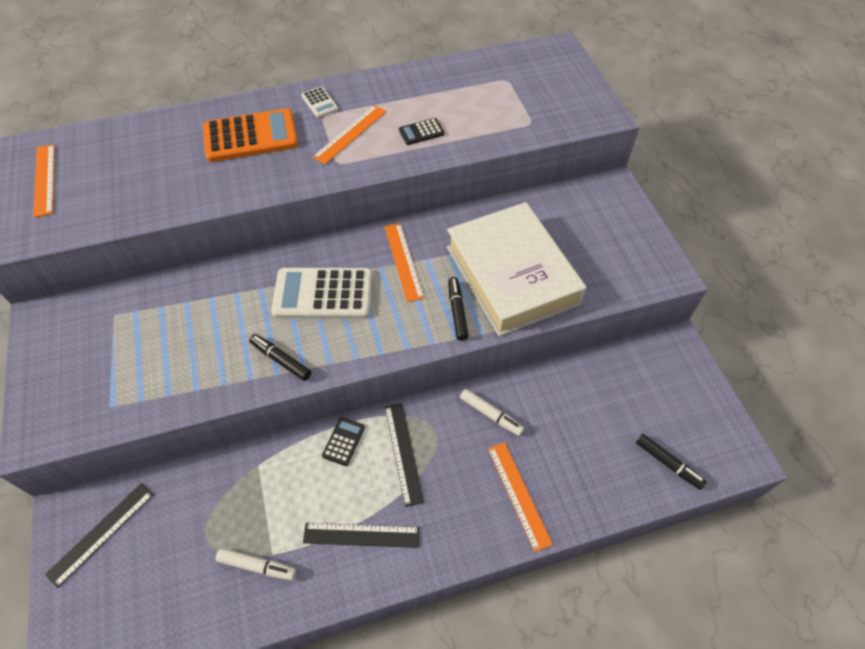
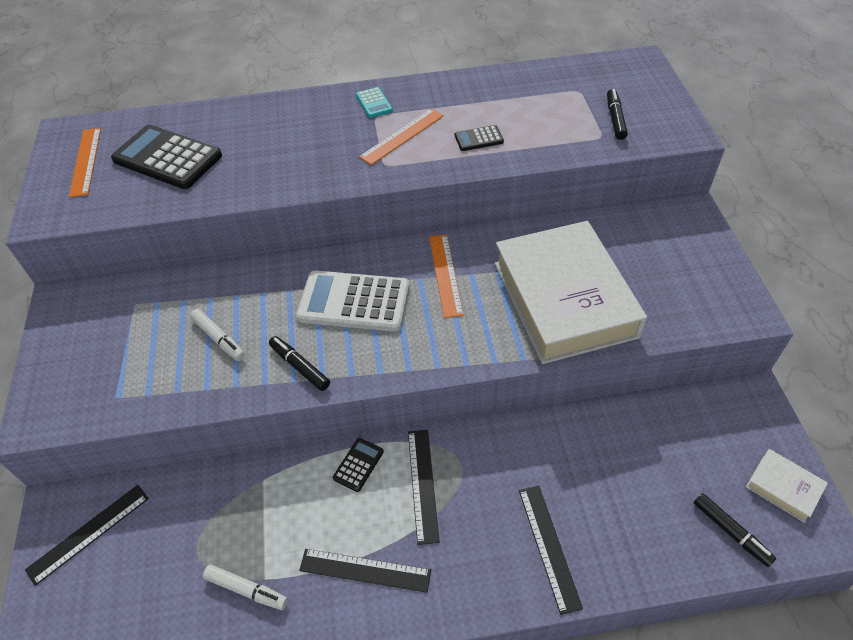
camera: 10 degrees right, 5 degrees down
(127, 170) = (167, 158): none -> black calculator
(251, 136) = (298, 132): orange calculator -> none
(319, 103) = (374, 103): white calculator -> turquoise calculator
(457, 311) = (498, 333): black marker -> black marker (615, 119)
(491, 414) = (526, 453): white marker -> white marker (219, 339)
(518, 494) = (548, 547): orange ruler -> black ruler
(707, 421) = (783, 487): none -> white book

